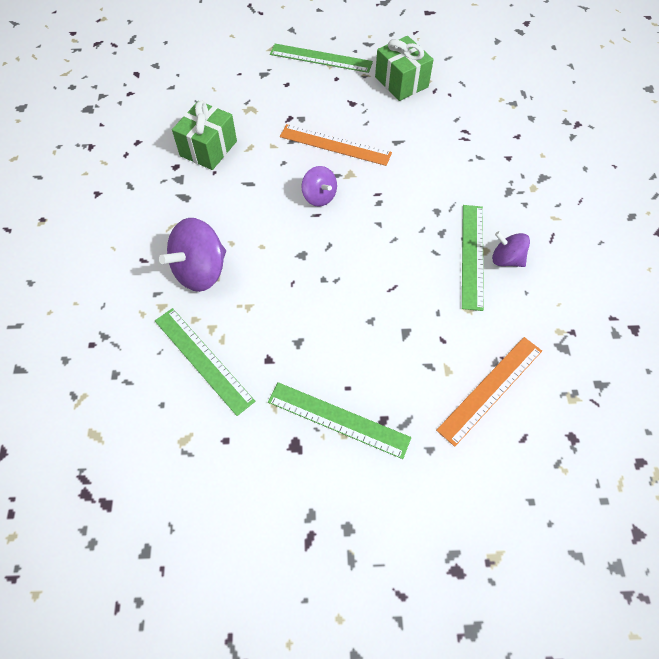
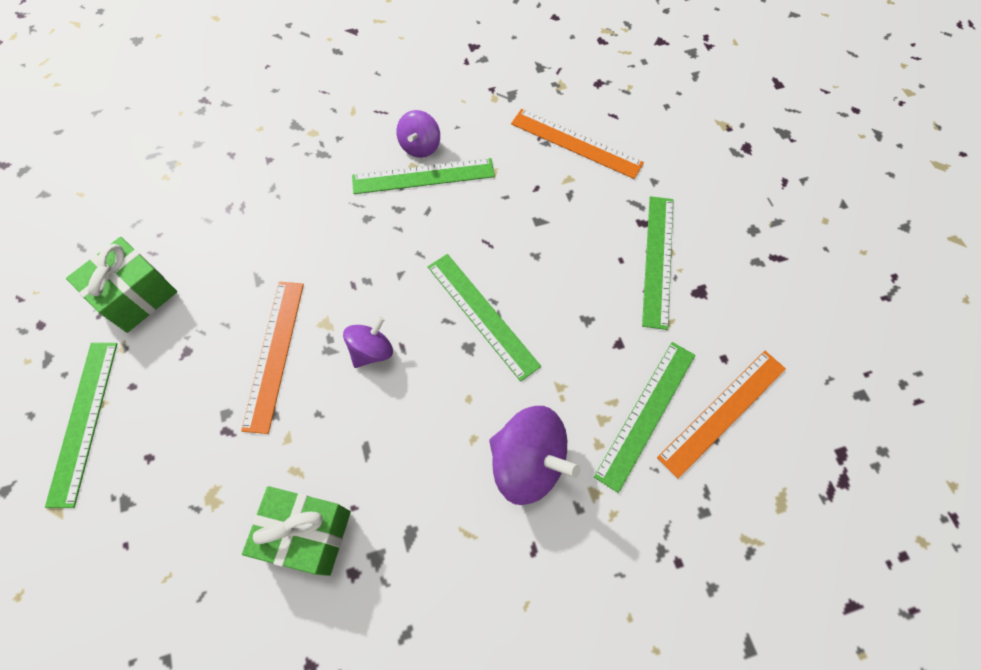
camera: 105 degrees left, 5 degrees up
(181, 419) = (722, 412): none -> orange ruler
(326, 269) = (482, 315): none -> green ruler

